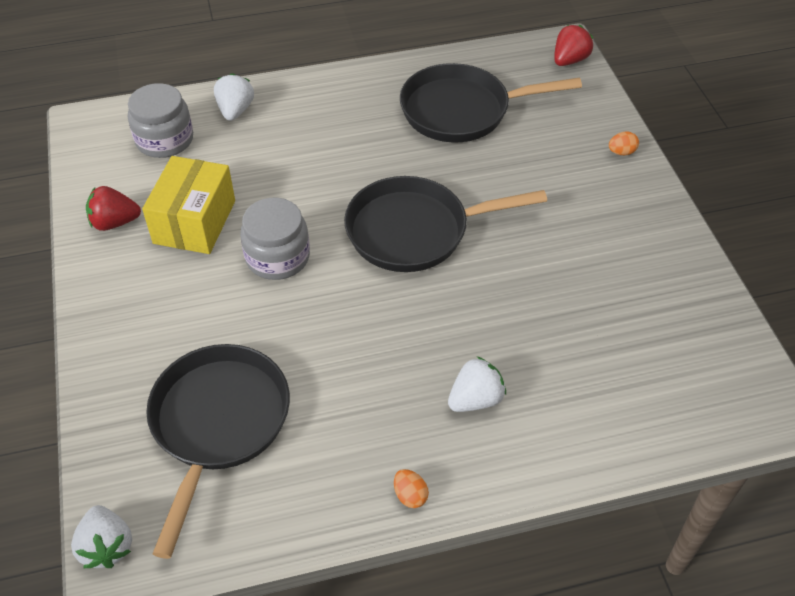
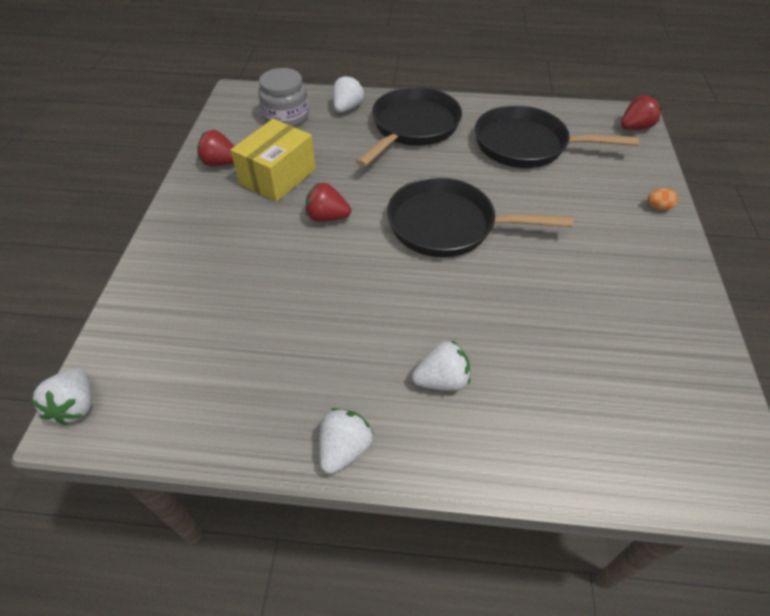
camera: 20 degrees right, 0 degrees up
(218, 424) = (215, 333): black pan -> black pan (412, 127)
(277, 257) = (327, 217): grey jar -> red strawberry
(410, 495) = (344, 449): orange egg -> white strawberry

